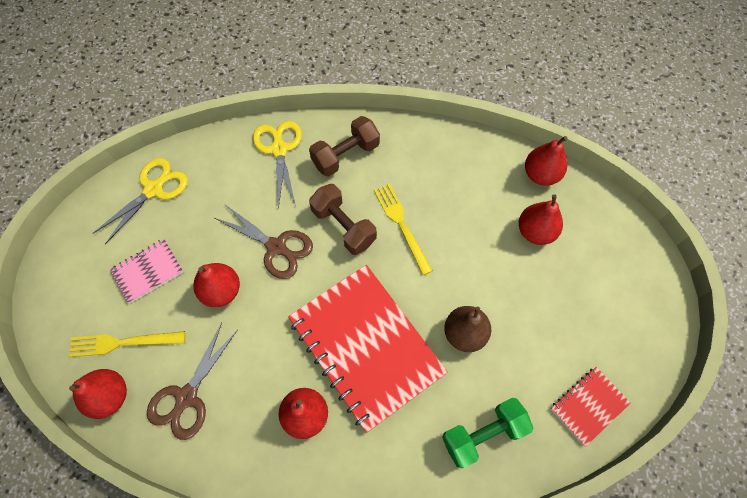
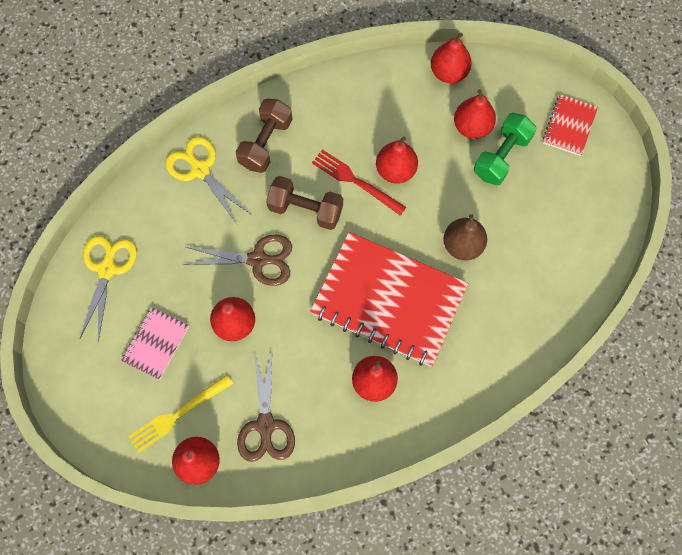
camera: 30 degrees left, 5 degrees up
(401, 225) = (355, 181): yellow fork -> red fork
(442, 234) = (395, 170): none -> red pear
(483, 434) = (522, 316): green dumbbell -> green dumbbell (501, 156)
(589, 406) = (589, 249): red notebook -> red notebook (569, 126)

